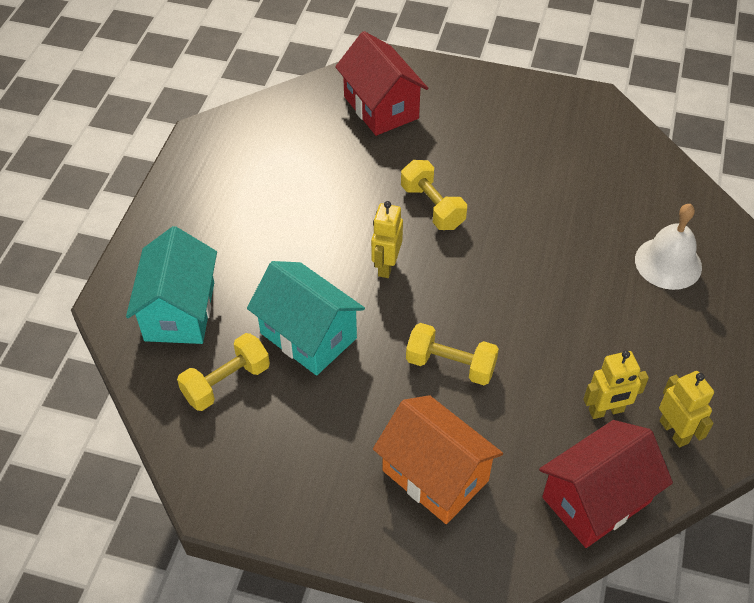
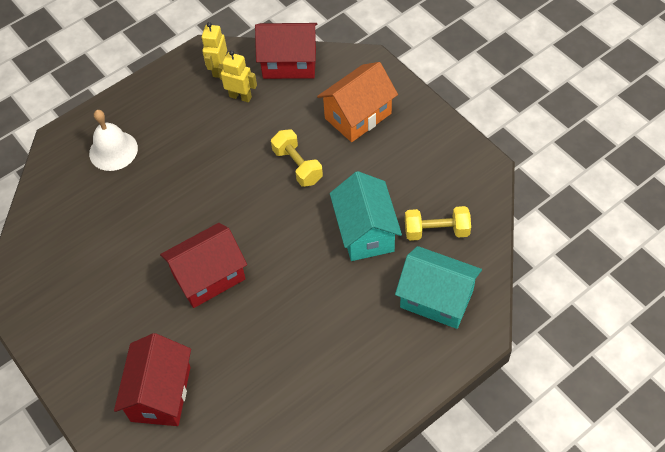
camera: 140 degrees left, 5 degrees up
(180, 311) = (436, 299): turquoise house -> turquoise house turned 75 degrees clockwise
(386, 266) = (278, 251): yellow robot -> none
(432, 207) = (209, 277): yellow dumbbell -> red house
(435, 475) = (358, 116): orange house -> orange house turned 60 degrees clockwise

